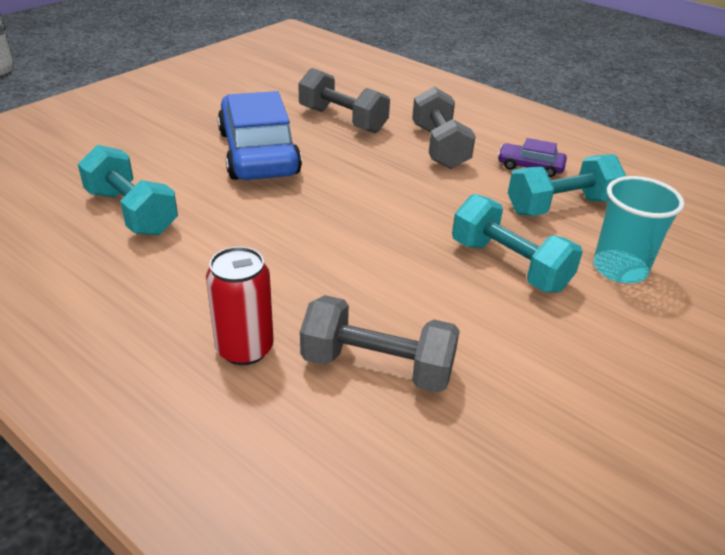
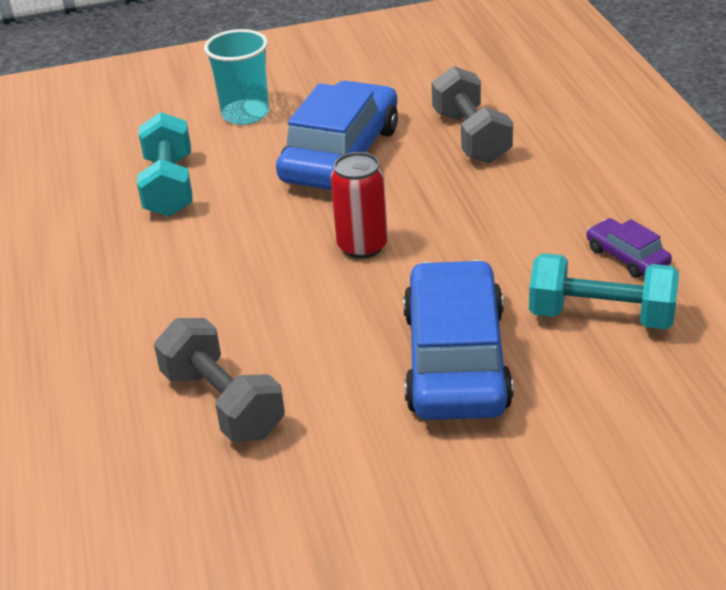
camera: 40 degrees right, 0 degrees up
(244, 349) = (138, 345): red can -> red can (362, 246)
(439, 147) = (544, 201): grey dumbbell -> none
(509, 265) = (456, 359): turquoise dumbbell -> blue car
(619, 269) = (575, 409): turquoise cup -> turquoise cup (245, 114)

